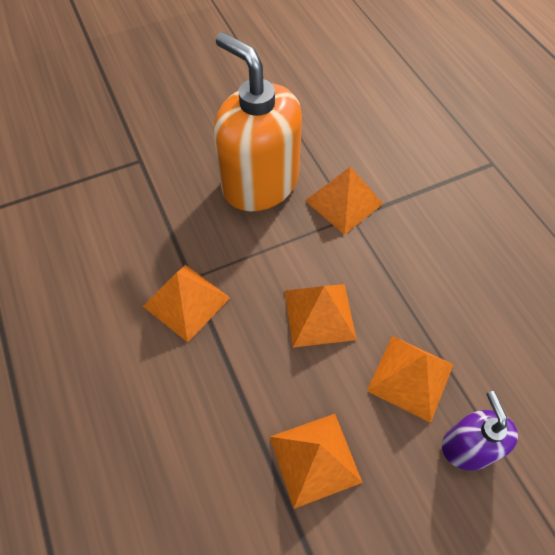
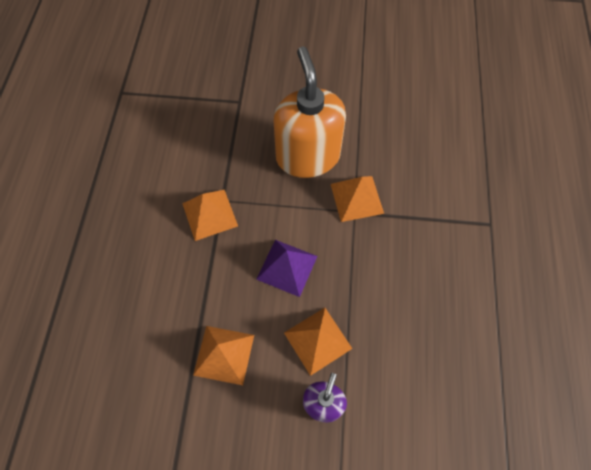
camera: 30 degrees right, 5 degrees up
(319, 314) = (287, 267): orange pyramid -> purple pyramid

